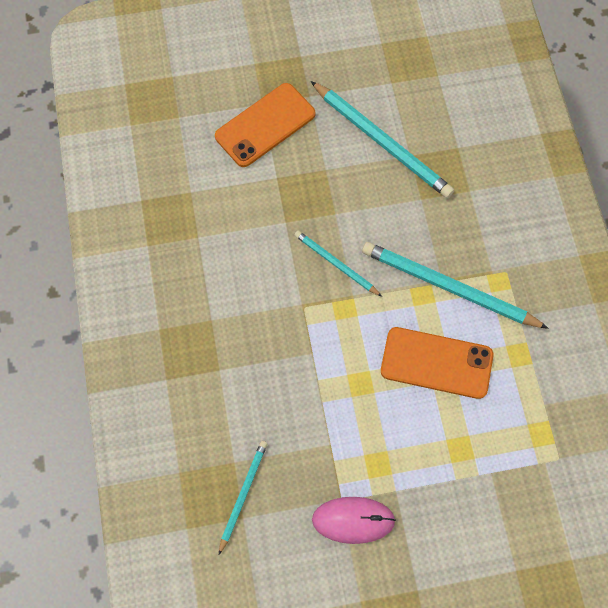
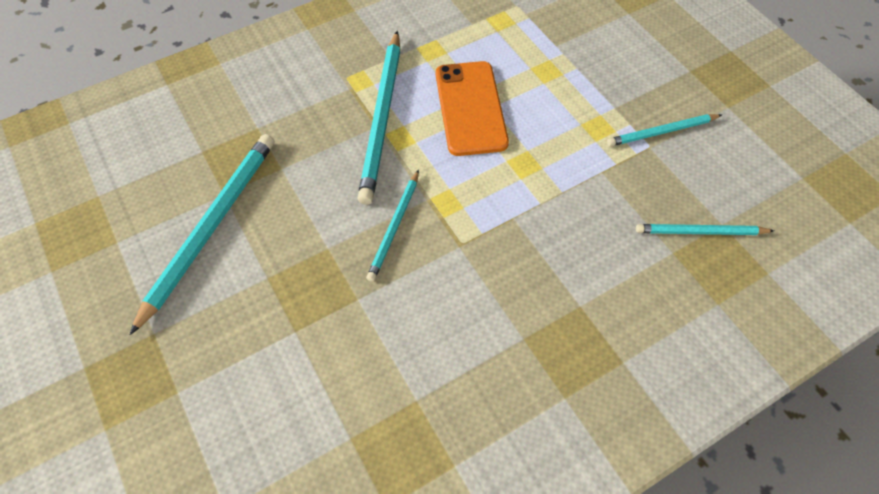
camera: 110 degrees left, 10 degrees down
(265, 125) = (214, 374): orange phone -> none
(353, 520) = (662, 132): pink mouse -> turquoise pencil

